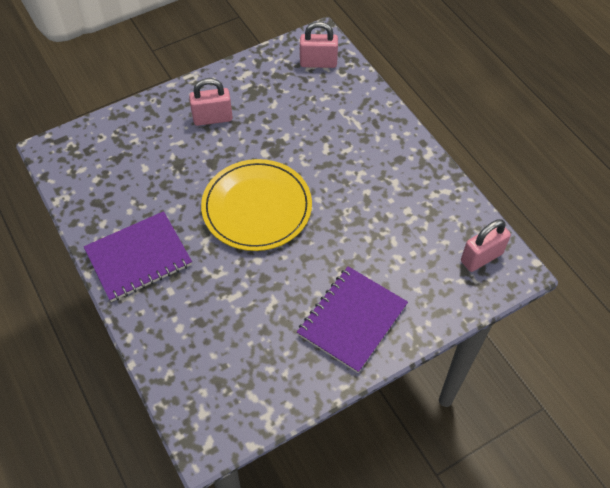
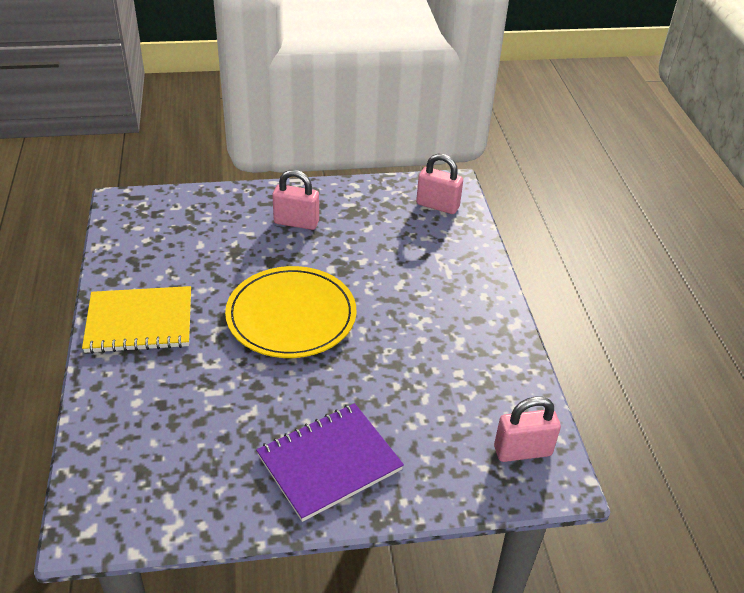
camera: 20 degrees right, 15 degrees down
(139, 258) = (139, 322): purple notebook -> yellow notebook

